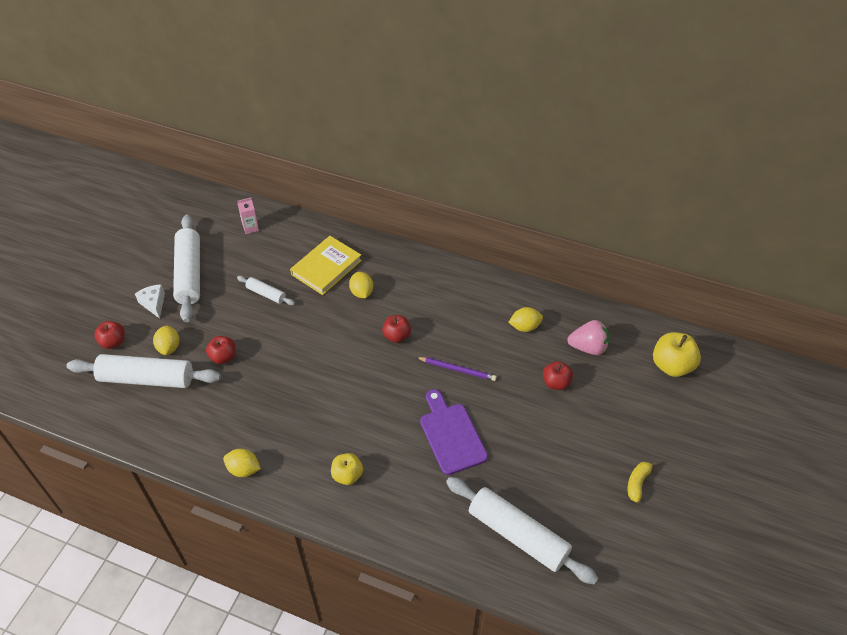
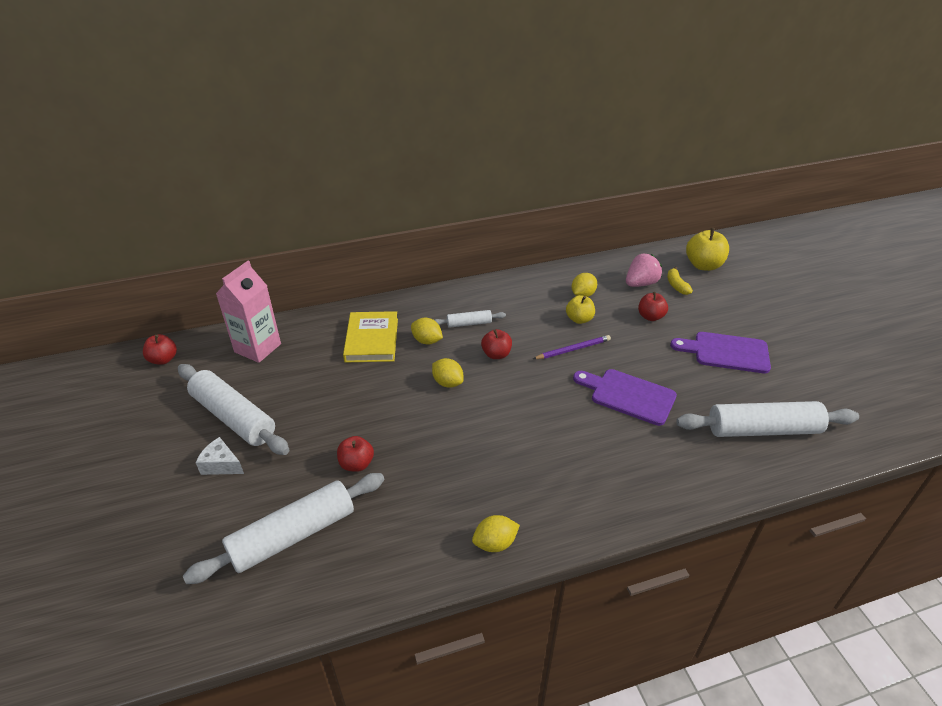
camera: 40 degrees left, 10 degrees down
(113, 342) = (211, 527): red apple -> red apple (163, 359)
(169, 347) = (286, 492): yellow lemon -> yellow lemon (447, 383)
(250, 228) = (258, 348): pink carton -> pink carton, size x2.03
(266, 294) = (338, 389): white rolling pin -> white rolling pin (469, 323)
(347, 475) = (590, 480): yellow apple -> yellow apple (579, 319)
(577, 456) = (726, 352): none -> purple cutting board
(637, 483) = (781, 344): yellow banana -> yellow banana (676, 286)

